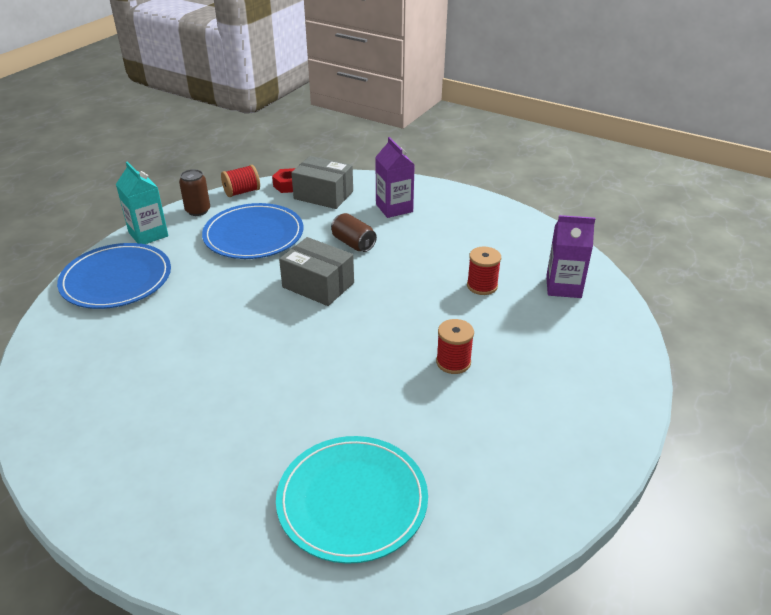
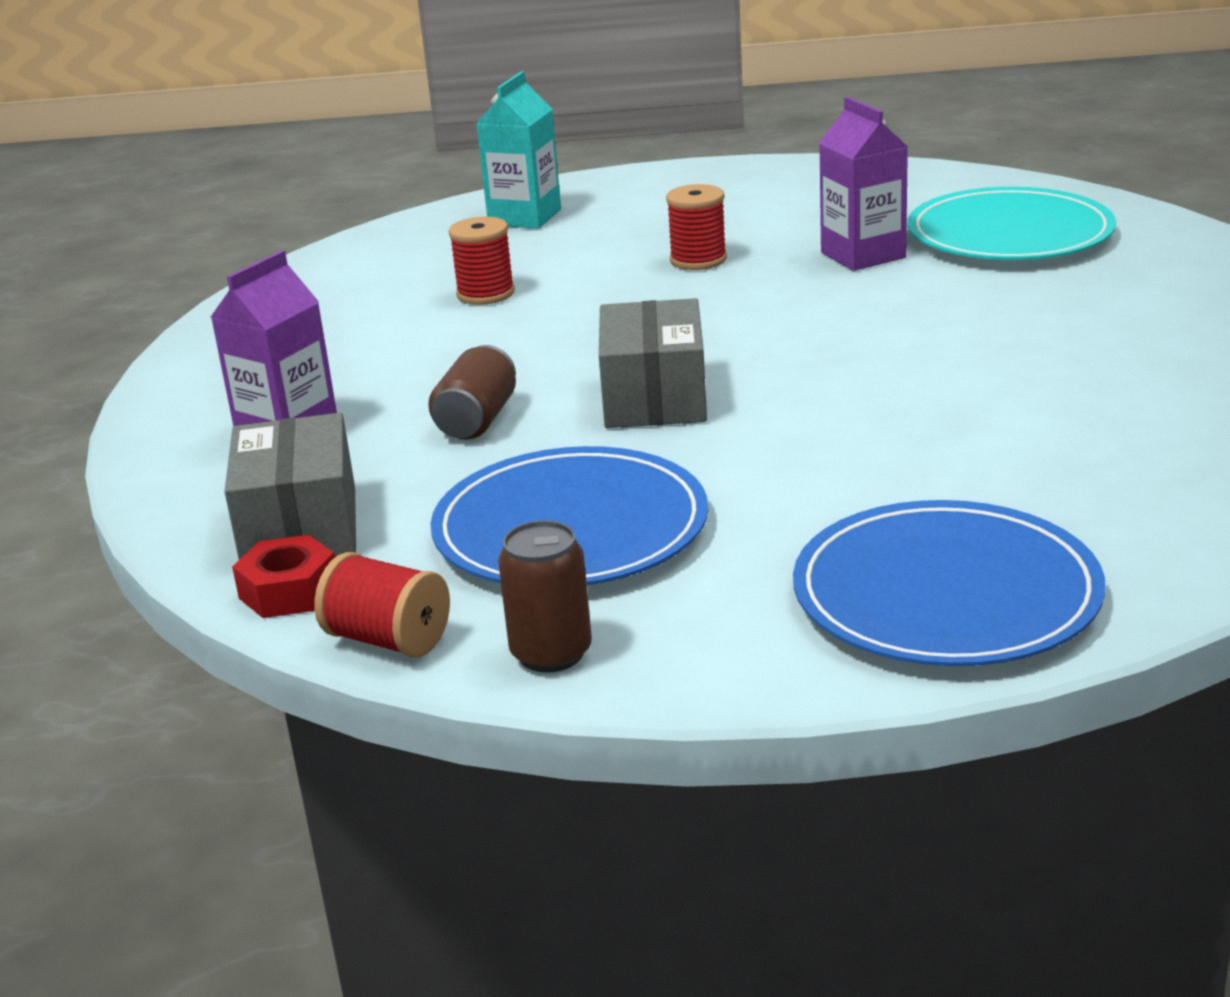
camera: 120 degrees left, 10 degrees down
(148, 234) = (741, 660): turquoise carton -> turquoise carton (525, 217)
(563, 287) = (420, 252): purple carton -> purple carton (863, 255)

